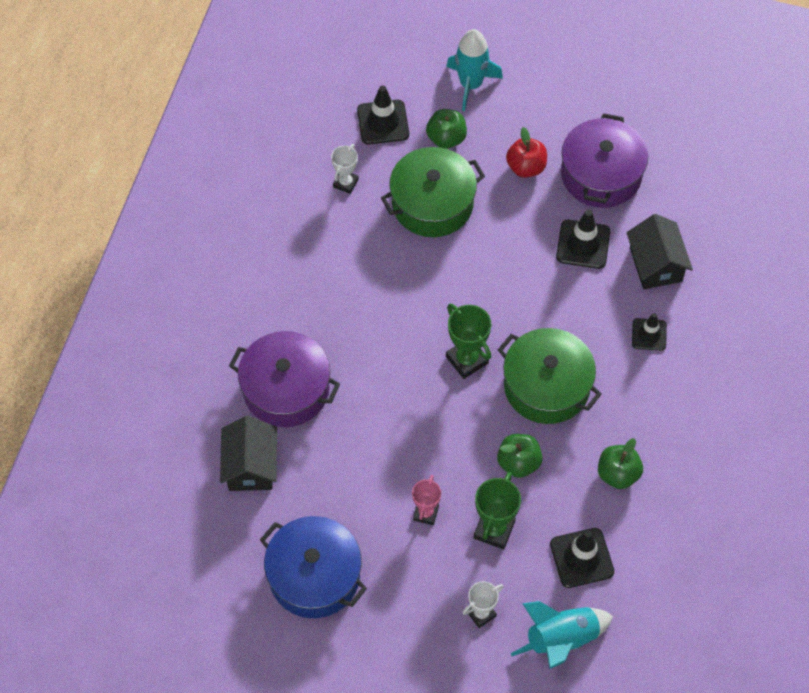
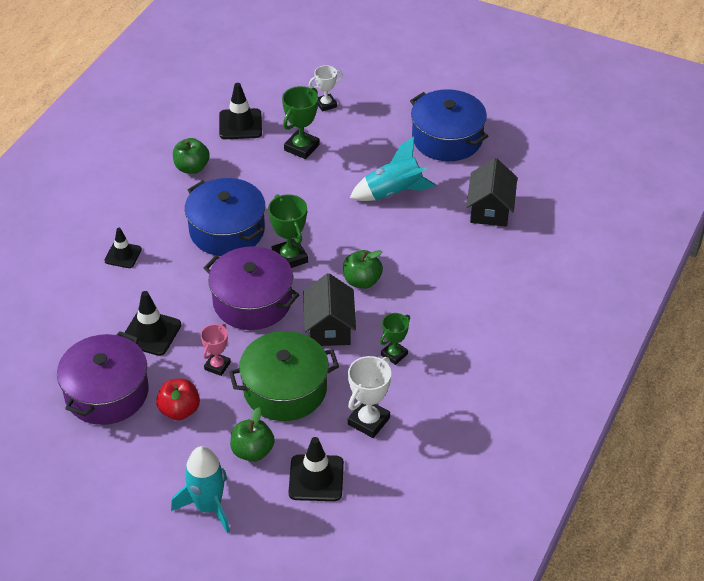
camera: 170 degrees left, 15 degrees down
(286, 389) = (453, 257): purple pot -> purple pot (252, 301)
(333, 257) = (394, 354): none -> green trophy
(345, 183) = (368, 421): white trophy -> white trophy, size x1.53
(426, 513) = (352, 163): pink trophy -> pink trophy (217, 366)
(518, 463) = (268, 184): green apple -> green apple (362, 281)
(546, 386) = (227, 230): green pot -> blue pot
(562, 640) = (272, 85): turquoise rocket -> turquoise rocket (393, 193)
(655, 264) = (91, 307): black house -> black house (329, 327)

